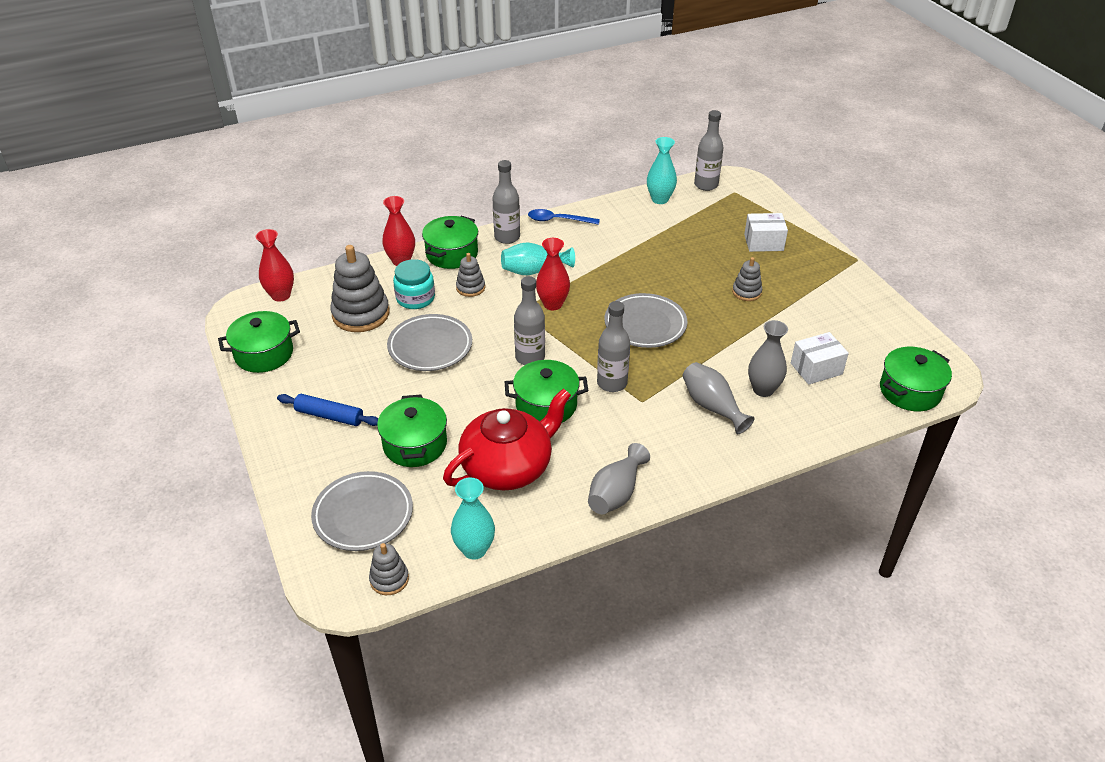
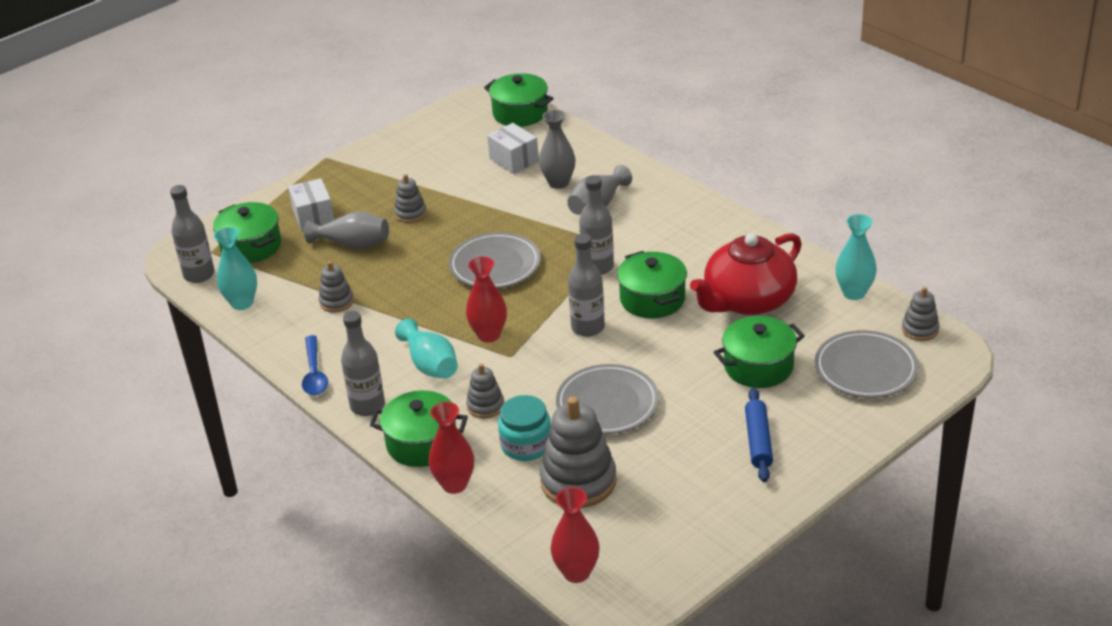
camera: 105 degrees left, 5 degrees down
(264, 354) = (693, 538): green pot -> green pot (251, 246)
(508, 466) = (748, 300): red teapot -> red teapot turned 75 degrees counterclockwise
(616, 493) = (738, 235): grey vase -> grey vase (353, 244)
(638, 239) = (336, 302): none -> grey stacking toy

